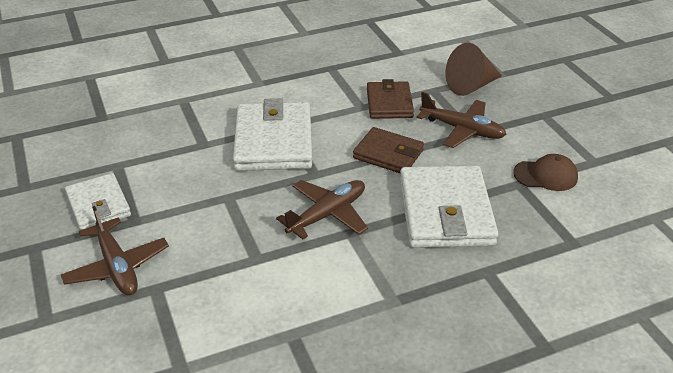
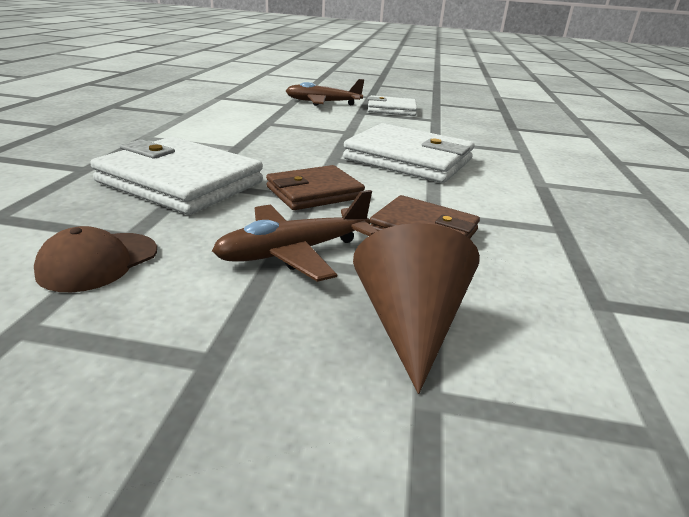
camera: 120 degrees right, 10 degrees down
(327, 214) = (271, 147): brown plane -> none

